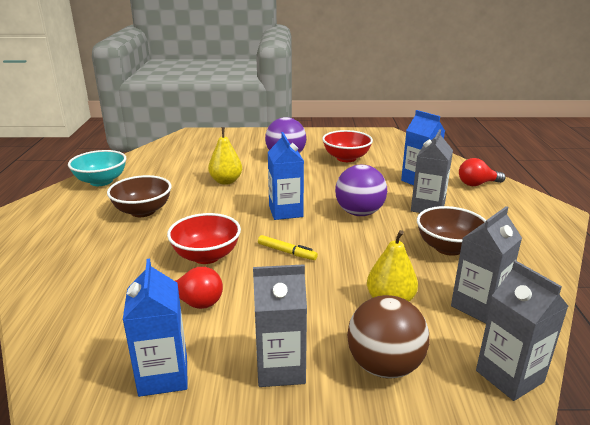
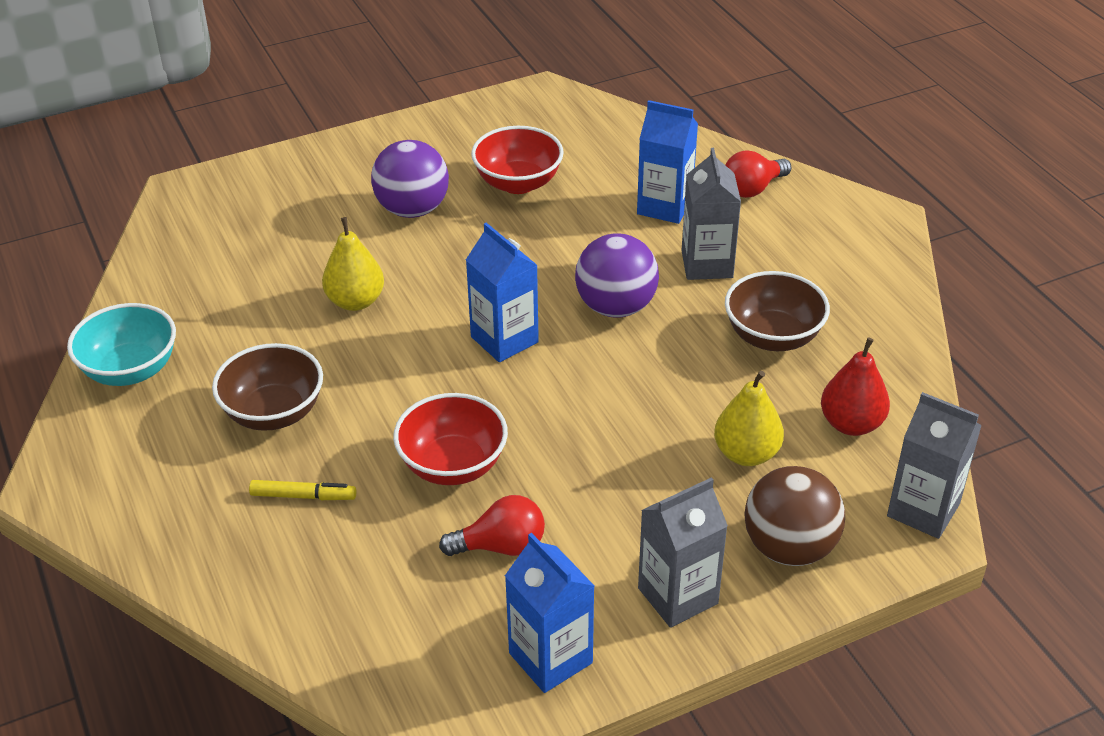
camera: 25 degrees left, 15 degrees up
(287, 252) = (562, 418): yellow marker -> yellow marker (303, 496)
(478, 306) = (851, 424): grey carton -> red pear

